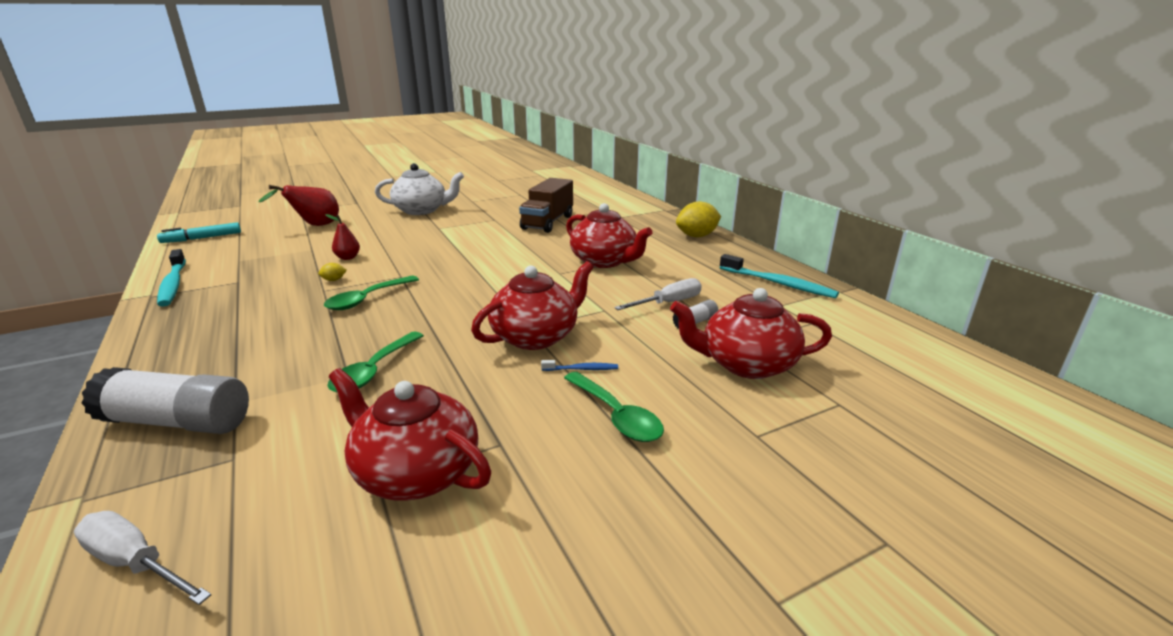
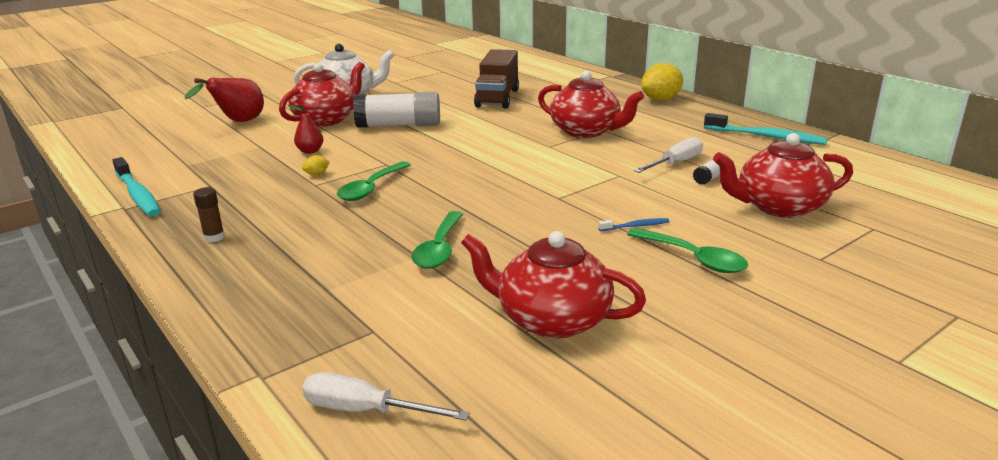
camera: 10 degrees left, 0 degrees up
(177, 422) = (286, 310): white glue stick -> white glue stick (399, 125)
(192, 333) = (214, 237): none -> brown glue stick
(202, 238) = (117, 146): turquoise marker -> none
(536, 336) = (571, 204): red teapot -> red teapot (326, 119)

